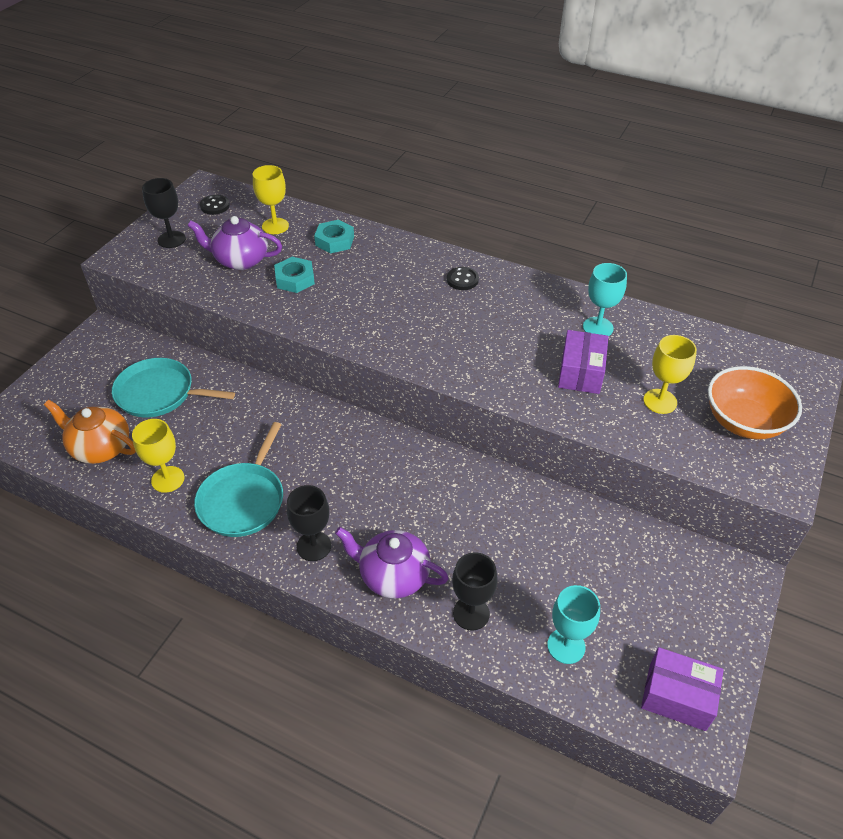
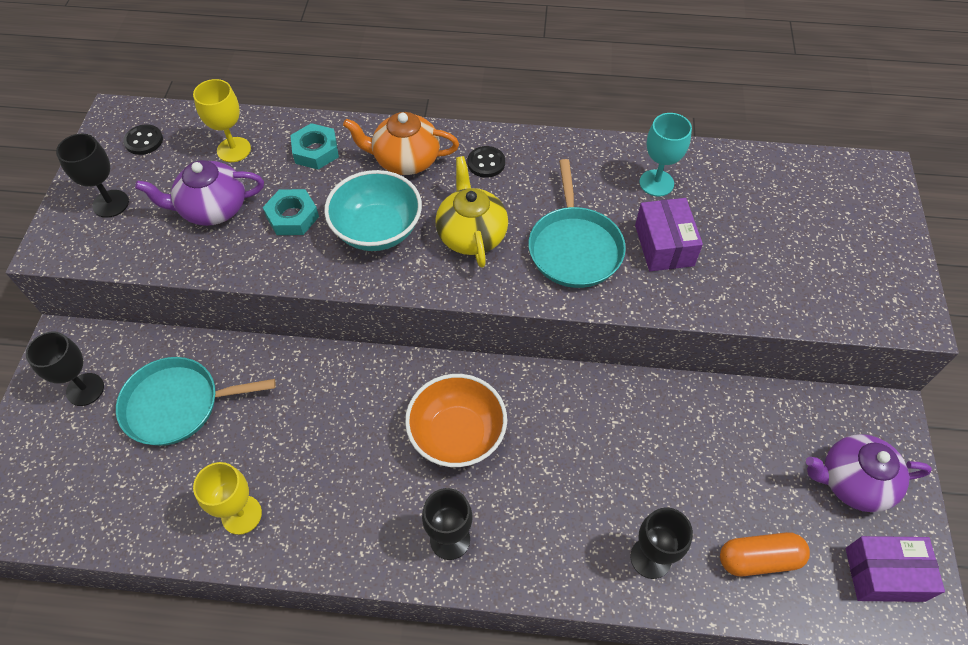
camera: 20 degrees left, 10 degrees up
(100, 448) = (138, 501): orange teapot -> orange teapot (405, 160)
(101, 365) = (85, 389): none -> black goblet
(243, 500) = (344, 510): turquoise pan -> turquoise pan (574, 247)
(353, 303) = (377, 230): none -> turquoise bowl
(393, 575) = (551, 543): purple teapot -> purple teapot (852, 482)
(425, 325) = (471, 234): none -> yellow teapot
(566, 646) = (759, 559): turquoise goblet -> orange capsule
(660, 401) = (757, 256): yellow goblet -> none
(744, 422) = (847, 254): orange bowl -> orange bowl (457, 434)

